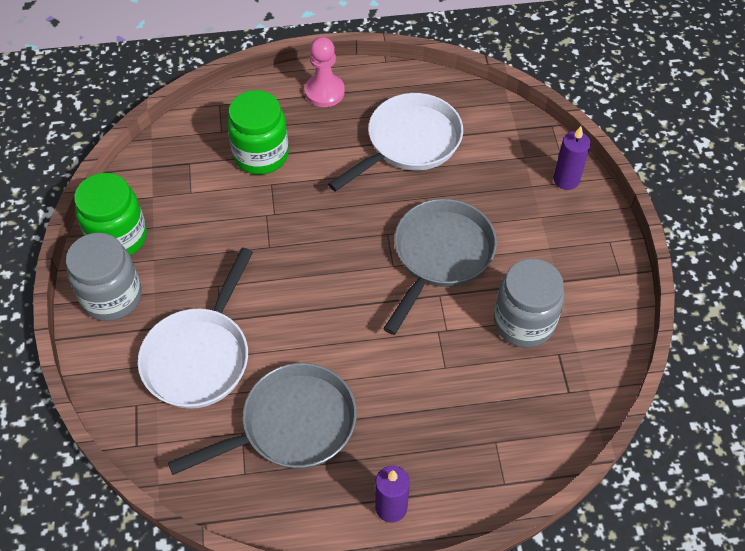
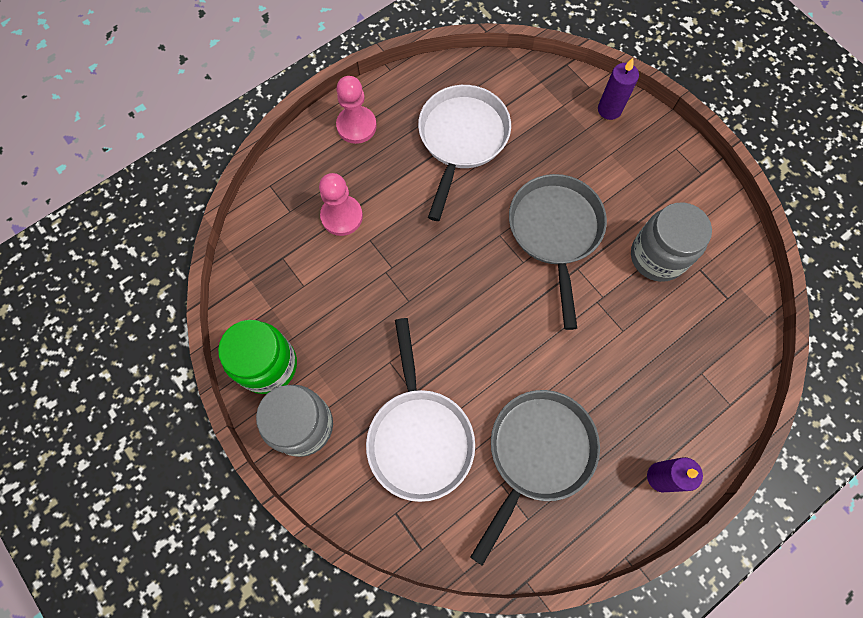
camera: 30 degrees left, 15 degrees up
(261, 155) = (342, 216): green jar -> pink pawn

